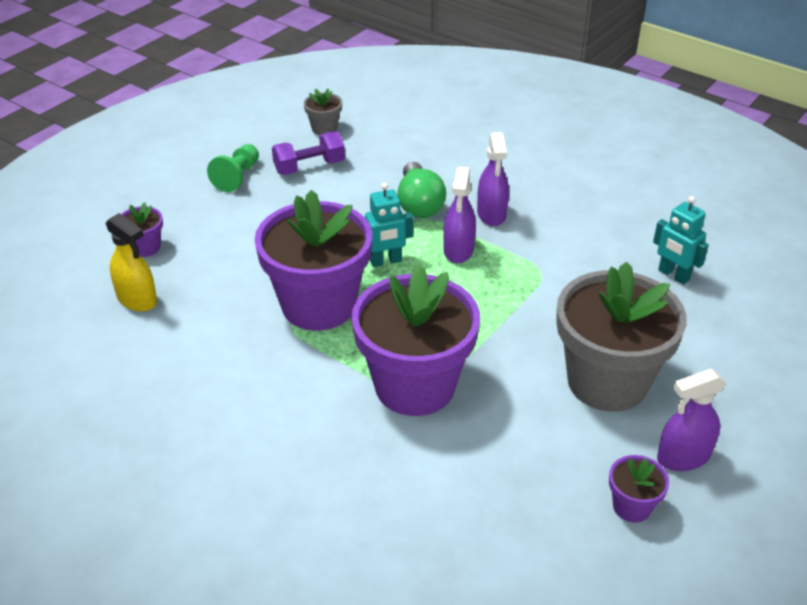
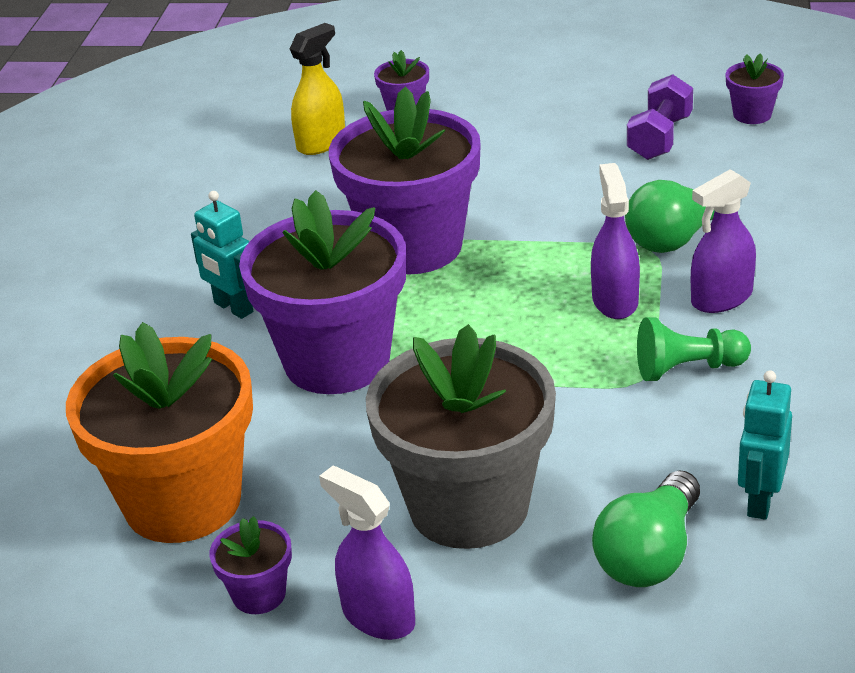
camera: 65 degrees right, 5 degrees down
(137, 299) = (321, 142): yellow spray bottle -> yellow spray bottle turned 150 degrees counterclockwise
(237, 177) = (584, 105): green pawn -> green pawn (687, 369)
(309, 167) = (660, 138): purple dumbbell -> purple dumbbell turned 75 degrees clockwise
(324, 128) = (752, 114): grey flower pot -> purple flower pot
(386, 261) = (536, 258): turquoise robot -> turquoise robot (233, 308)
(458, 250) = (615, 301): purple spray bottle -> purple spray bottle turned 105 degrees clockwise
(510, 516) = (182, 502): none -> orange flower pot
(692, 330) = (650, 554): none -> green light bulb

